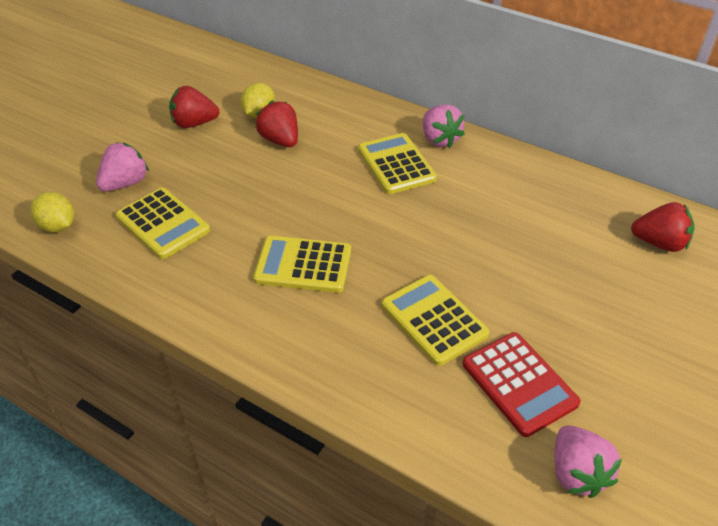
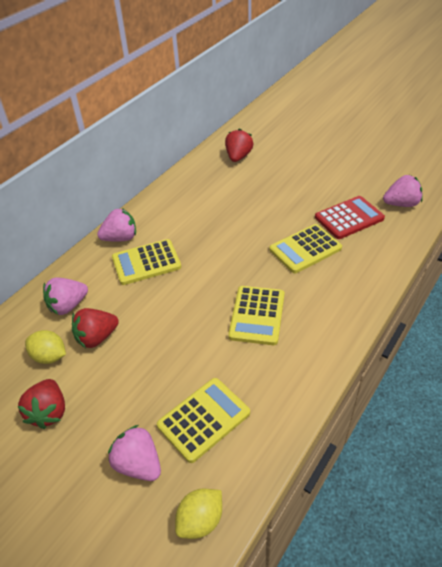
camera: 85 degrees left, 0 degrees up
(326, 115) = (68, 306): none -> pink strawberry

